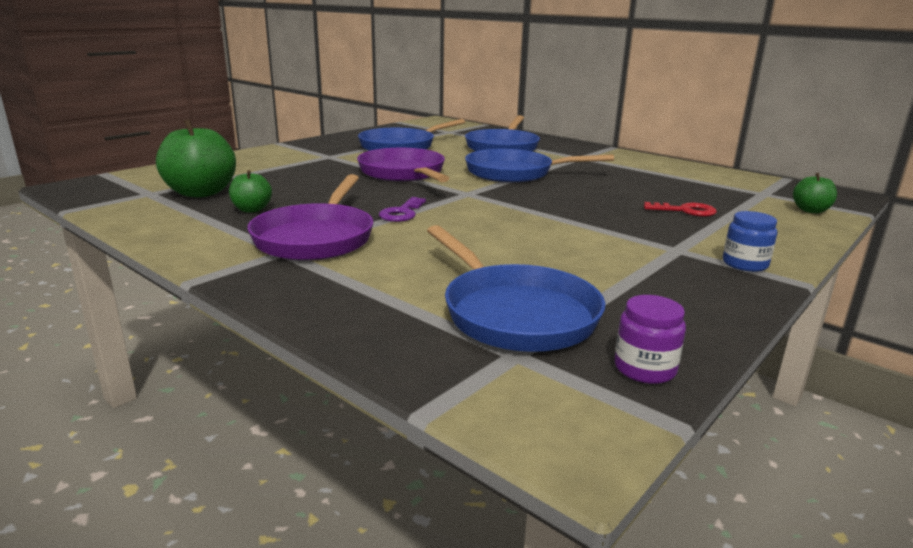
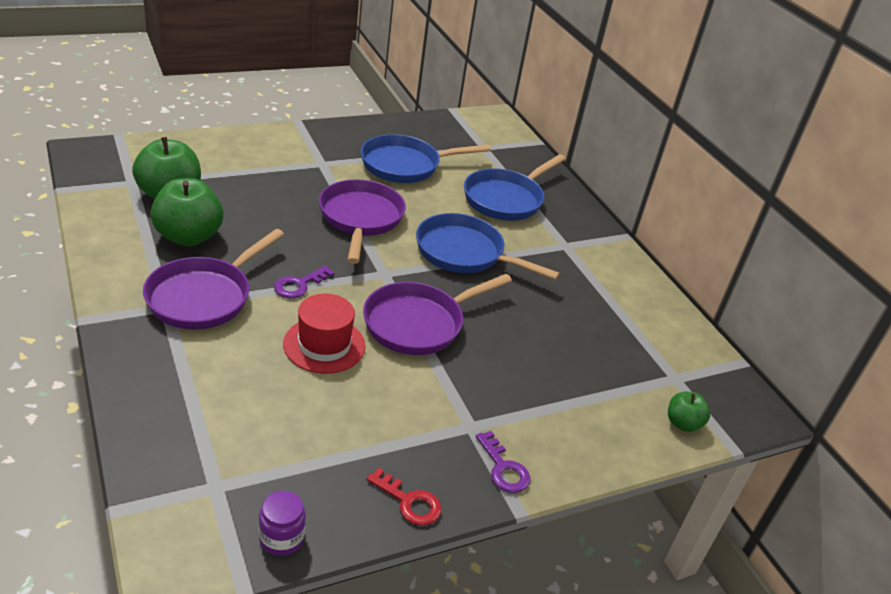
camera: 20 degrees right, 15 degrees up
(252, 209) = (188, 236): green apple -> green apple, size x1.90
(477, 238) = (324, 345): none -> red hat
(514, 313) = (257, 447): blue pan -> none
(538, 210) = (418, 323): none -> purple pan
(685, 211) = (554, 376): red key -> red key (409, 502)
(745, 264) = (503, 468): blue jar -> purple key

